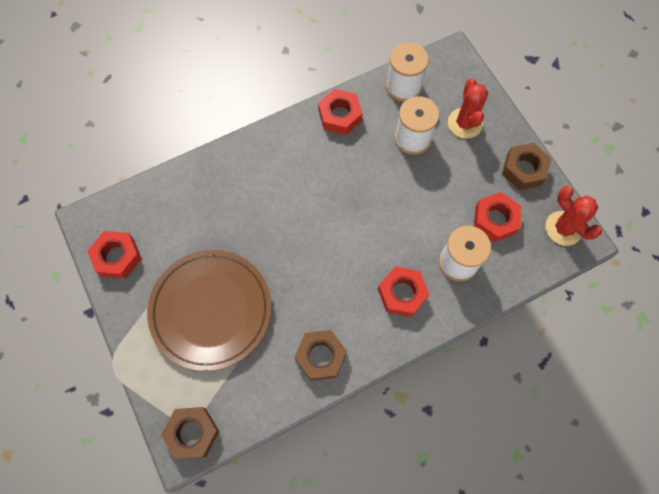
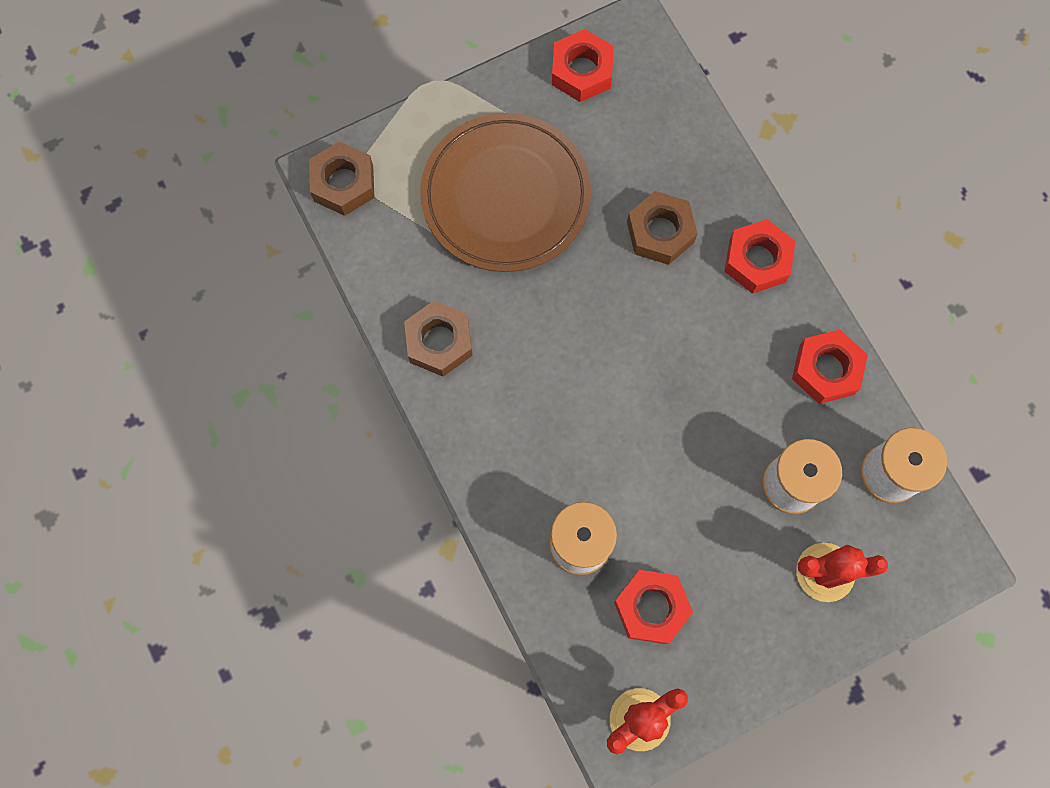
camera: 90 degrees right, 5 degrees up
(402, 293) = (530, 457): red nut -> red nut (757, 260)
(524, 169) = (743, 665): brown nut -> brown nut (660, 232)

